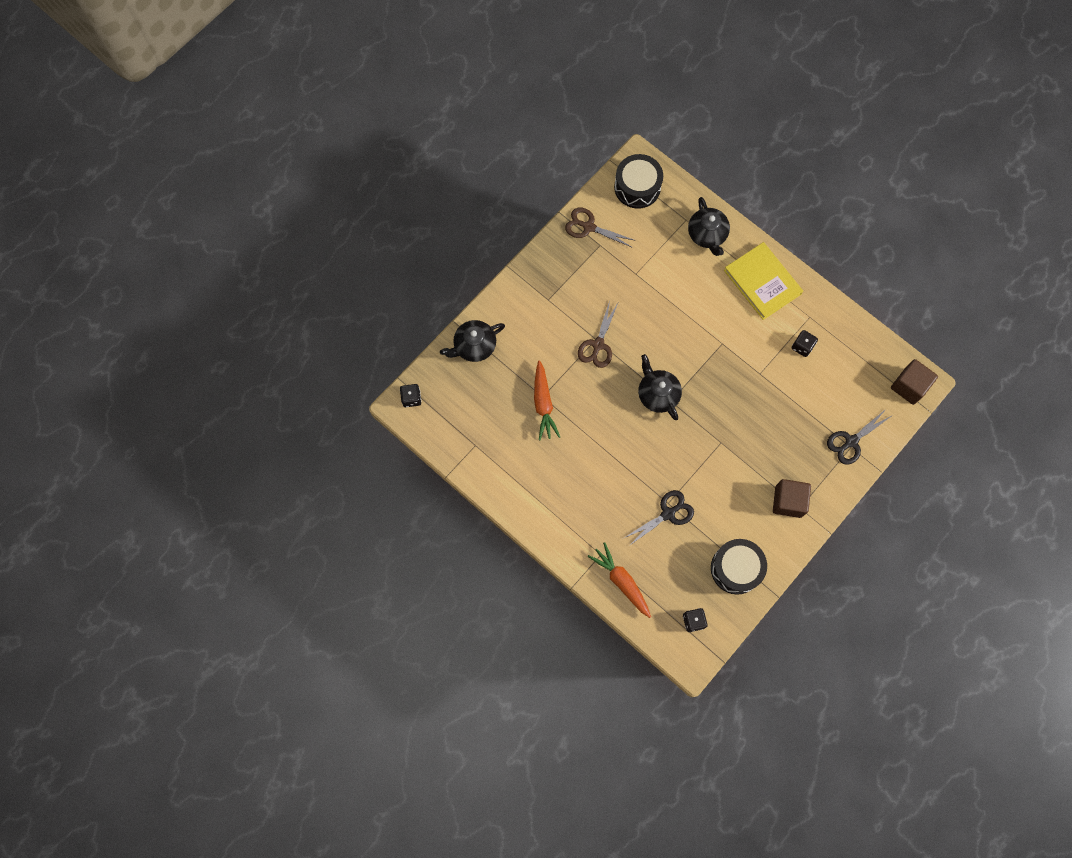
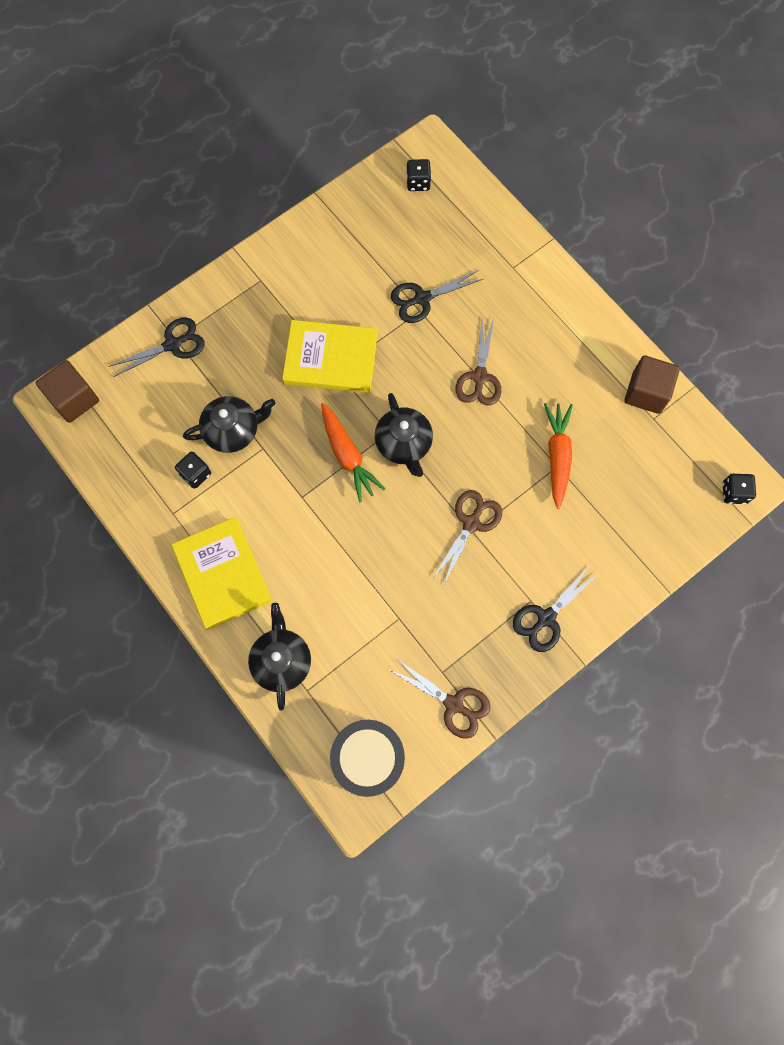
camera: 170 degrees left, 0 degrees up
(474, 346) = (643, 550): black teapot -> black teapot (233, 430)
(536, 290) = (546, 618): none -> black scissors
(611, 455) = (479, 377): none -> brown scissors
(621, 581) = (493, 235): orange carrot -> orange carrot (347, 455)
(727, 451) = (330, 359): none -> yellow book
(736, 568) = (355, 227): black drum -> none
(788, 501) = (272, 289): brown cube -> brown cube (646, 392)

